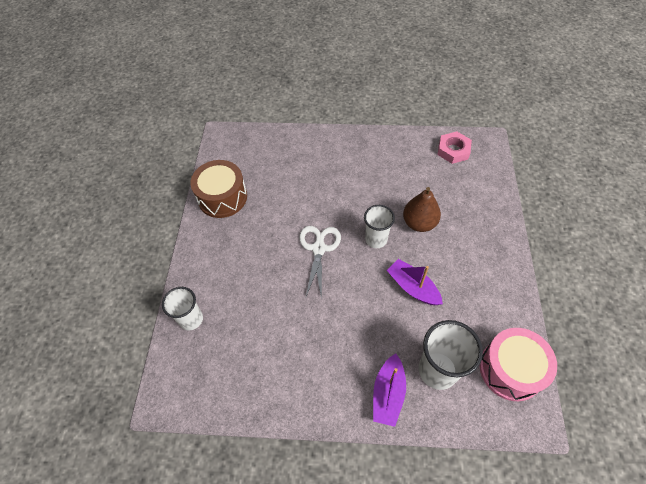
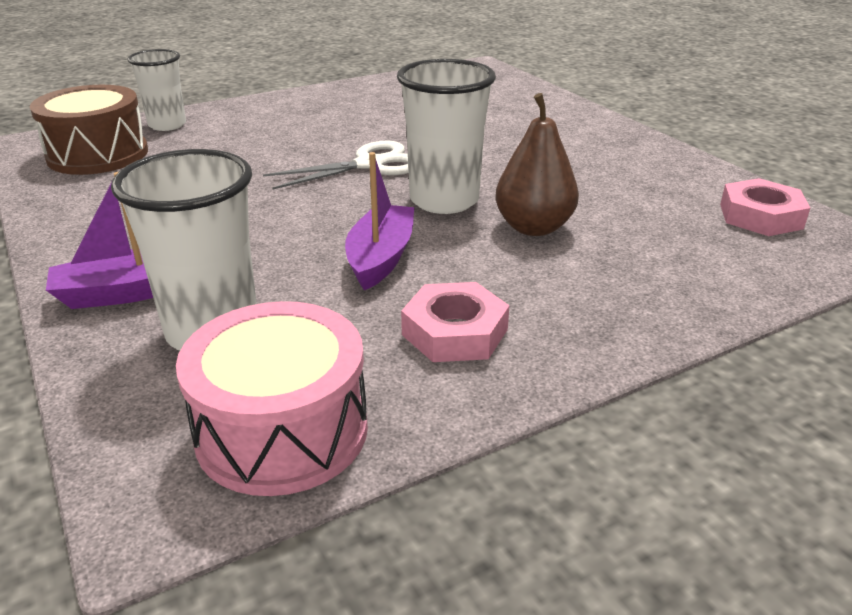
camera: 55 degrees right, 25 degrees down
(222, 197) = (379, 91): brown drum -> brown drum (98, 154)
(376, 239) = (444, 200): white cup -> white cup, size x1.52
(479, 290) = (454, 332): none -> pink nut

